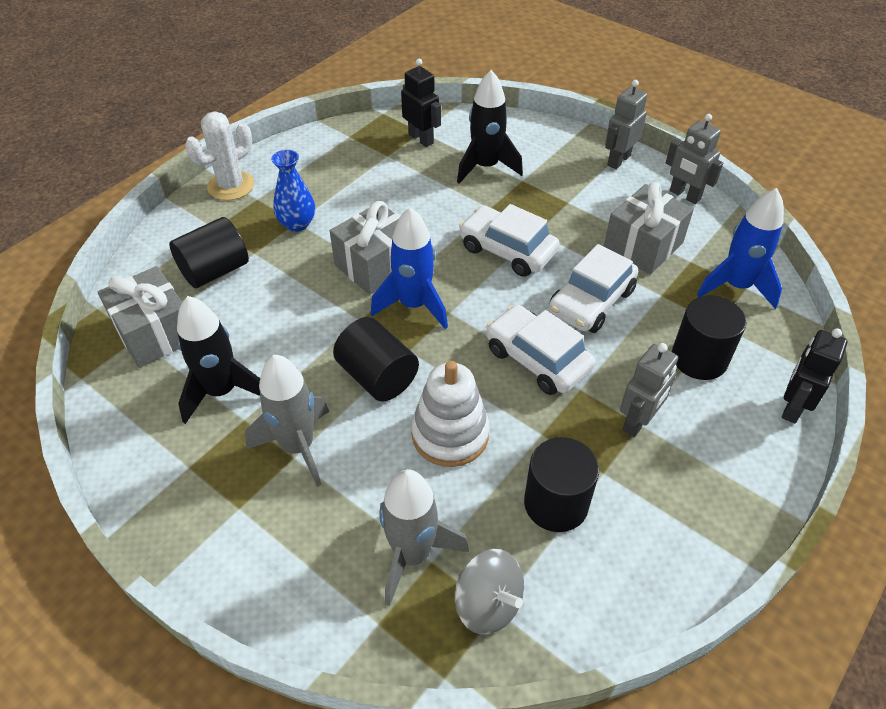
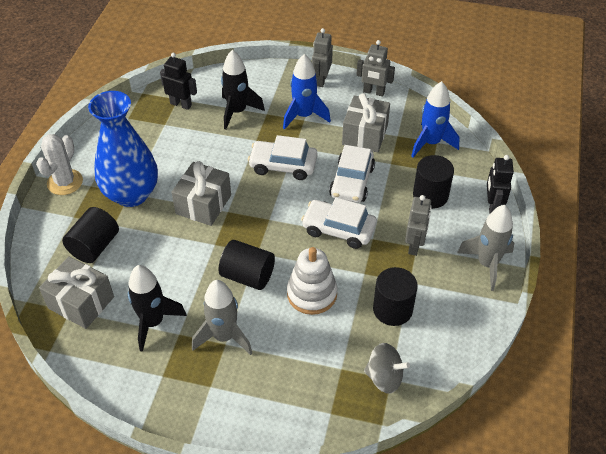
camera: 25 degrees left, 0 degrees up
(297, 224) = (131, 194): blue vase -> blue vase, size x2.02
(412, 555) = (328, 369): grey rocket -> grey rocket (487, 264)
(414, 305) = (244, 222): blue rocket -> blue rocket (304, 116)

